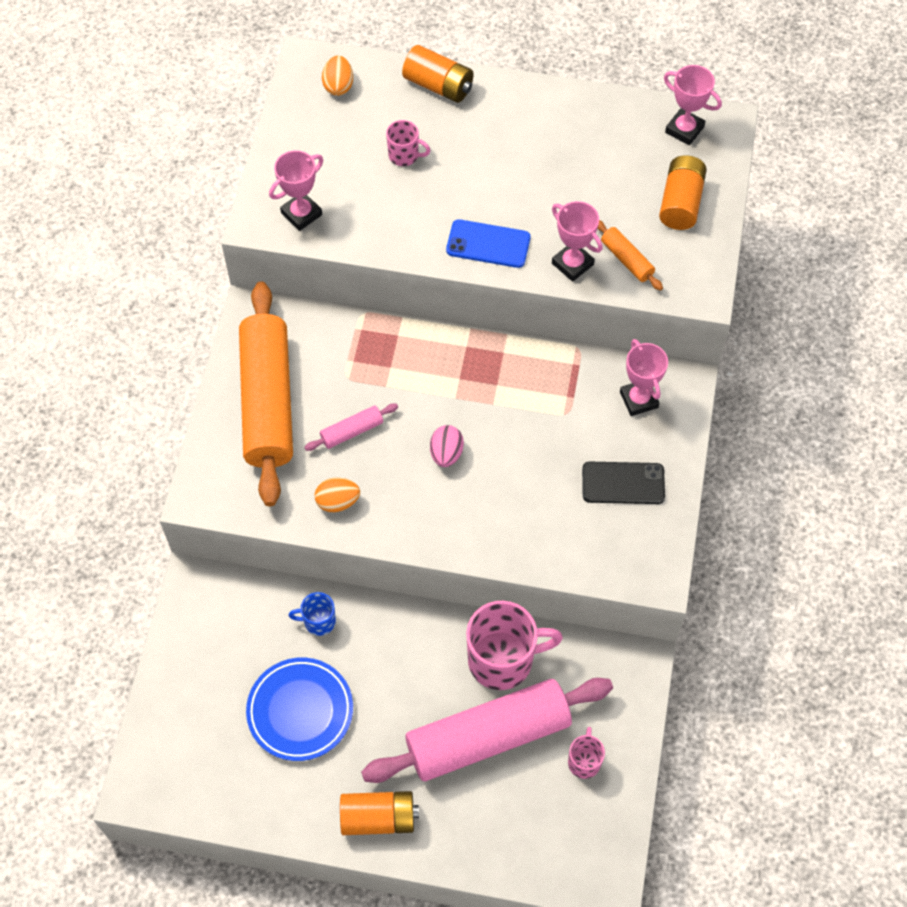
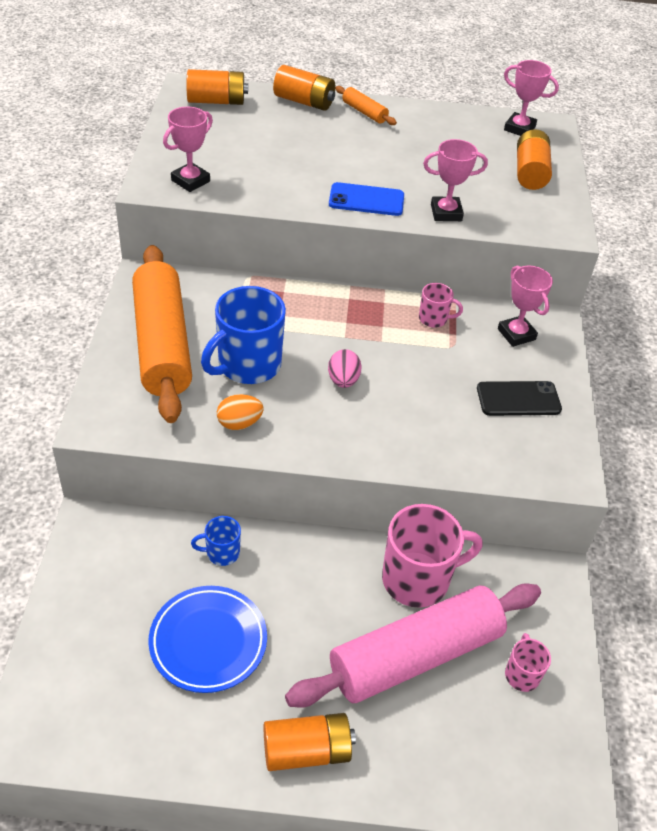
camera: 10 degrees left, 15 degrees down
(338, 86) = (216, 101): orange egg -> orange battery
(352, 431) = (248, 365): pink rolling pin -> blue mug
(404, 155) = (281, 143): pink mug -> pink mug (434, 319)
(572, 264) = (446, 213): pink trophy -> pink trophy turned 45 degrees counterclockwise
(627, 260) = (494, 209): orange rolling pin -> orange rolling pin (364, 112)

